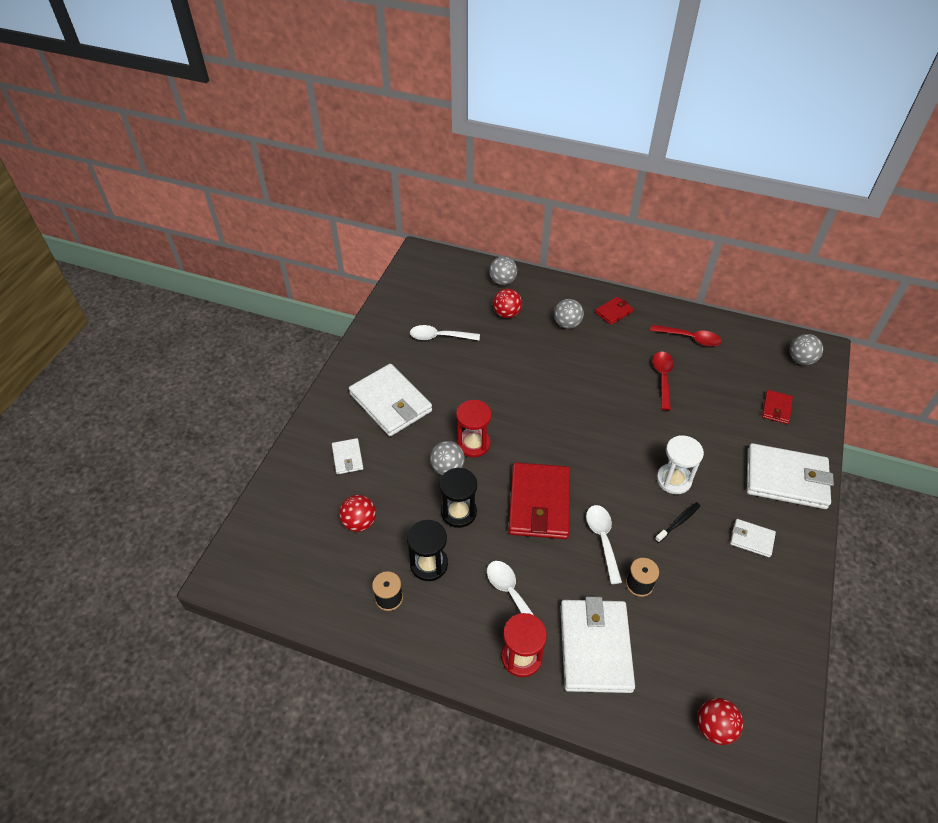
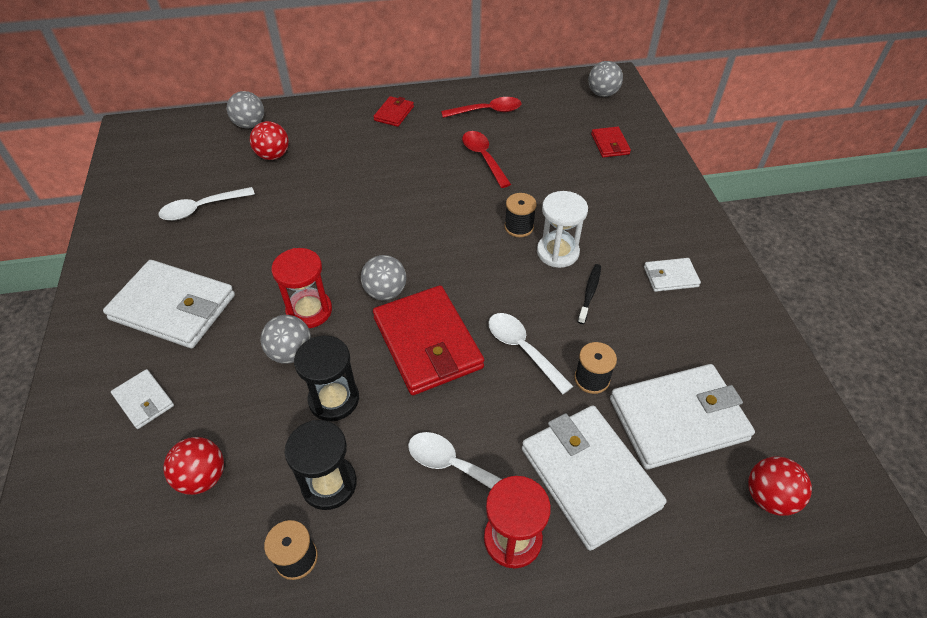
camera: 30 degrees left, 0 degrees up
(567, 324) = (349, 142): grey ball -> grey ball (385, 292)
(656, 447) = (519, 227): none -> black spool
(786, 479) = (662, 205): white wallet -> white wallet (678, 419)

